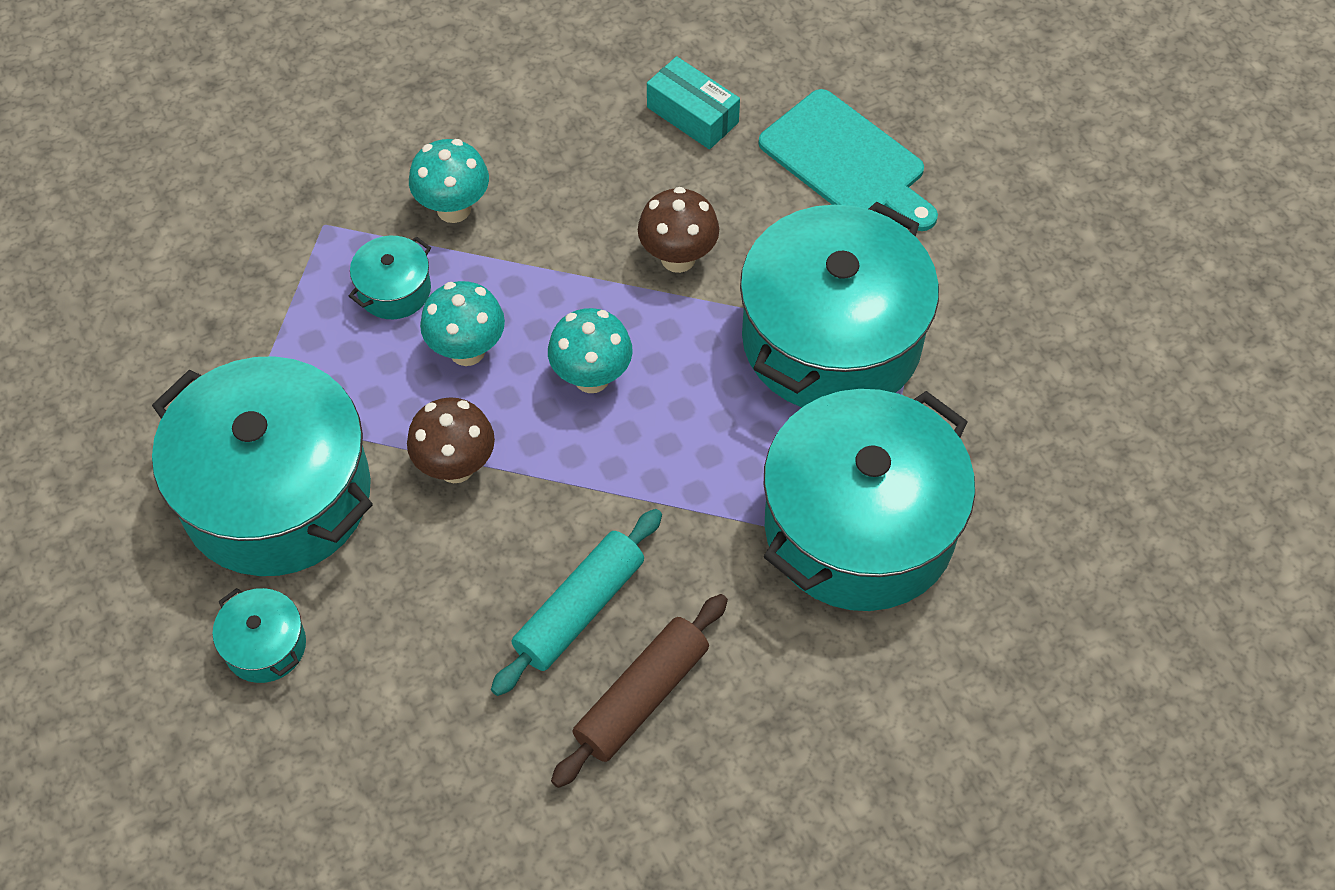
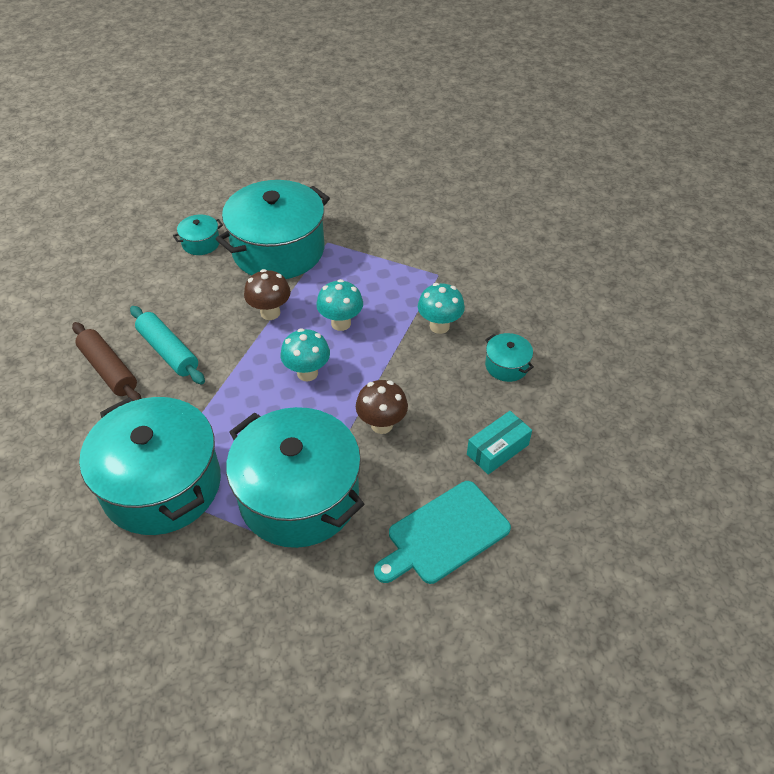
camera: 100 degrees right, 10 degrees down
(394, 290) = (388, 298): turquoise pot -> turquoise pot (506, 365)

